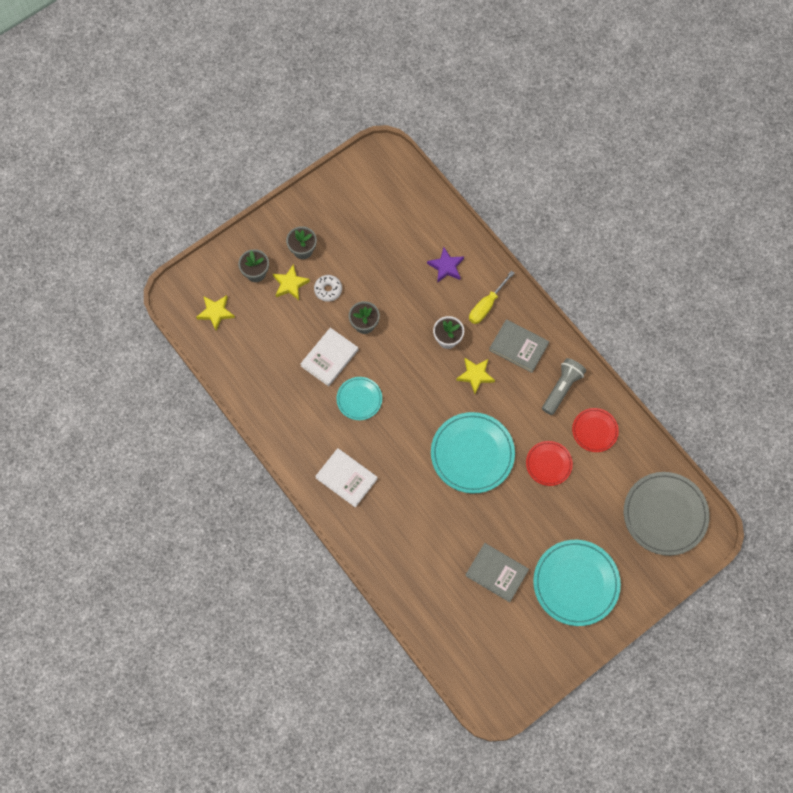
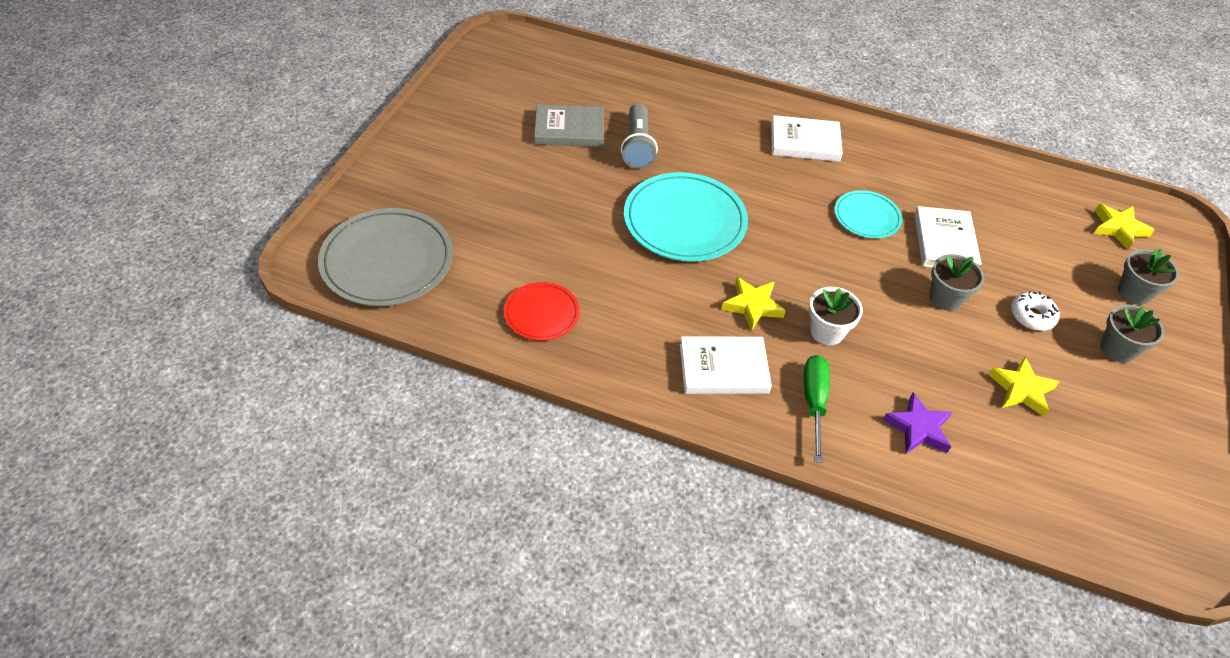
camera: 145 degrees right, 20 degrees down
(290, 284) = (1081, 300): yellow star -> yellow star (1021, 389)
(486, 306) = (814, 402): yellow screwdriver -> green screwdriver
(518, 347) = (723, 368): grey book -> white book
(548, 464) = (580, 250): red plate -> none
(562, 388) = (622, 344): grey flashlight -> grey flashlight (637, 146)
(576, 583) = (469, 154): turquoise plate -> none

